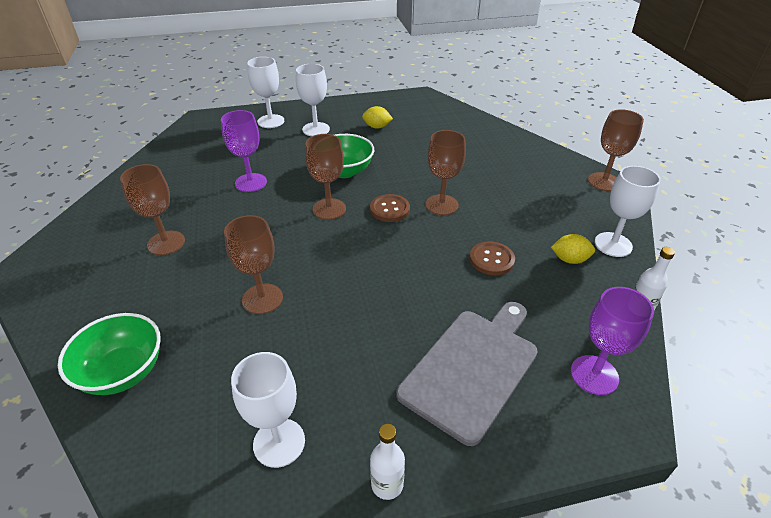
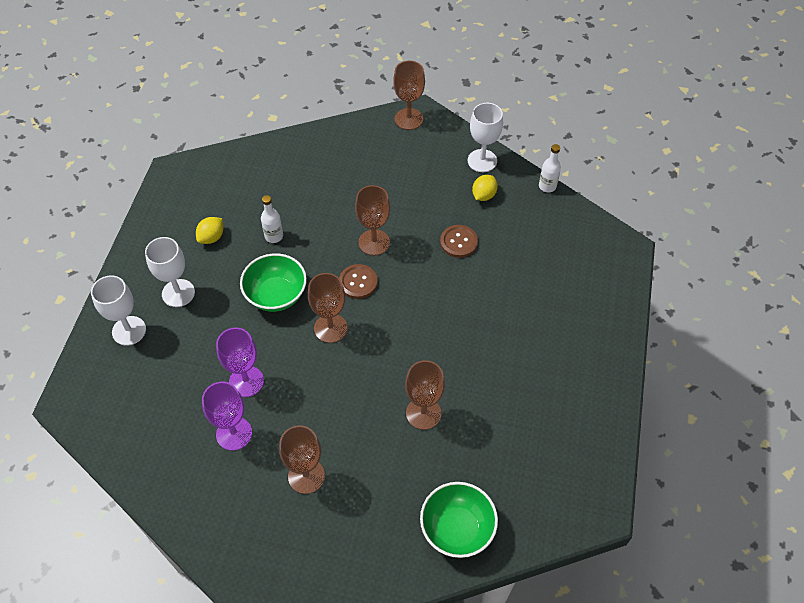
camera: 65 degrees left, 15 degrees up
(279, 442) = (563, 437): white goblet -> none
(387, 484) = (614, 386): white bottle -> white bottle (274, 236)
(472, 368) = (552, 305): grey cutting board -> none
(594, 375) = (586, 243): purple goblet -> purple goblet (234, 433)

